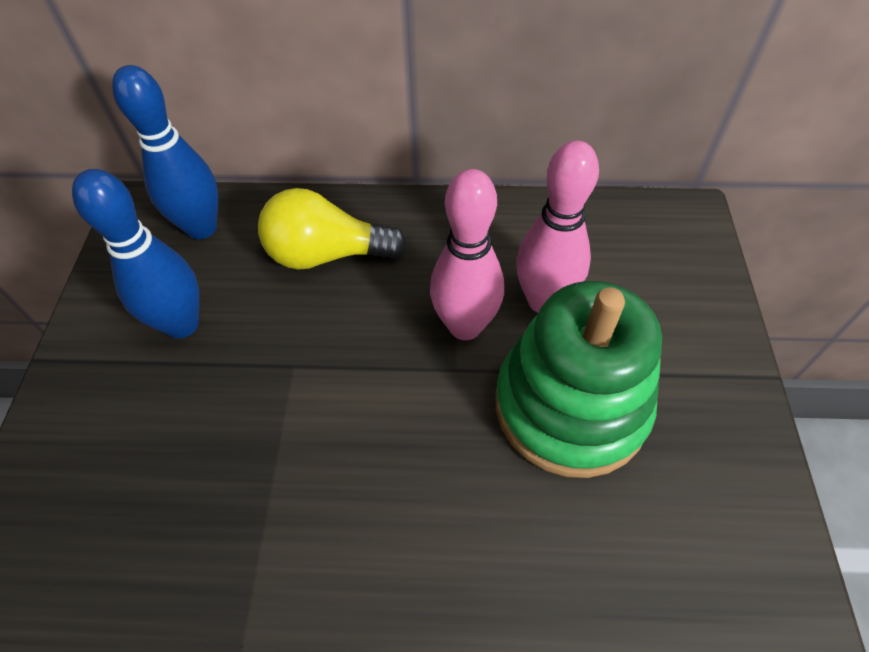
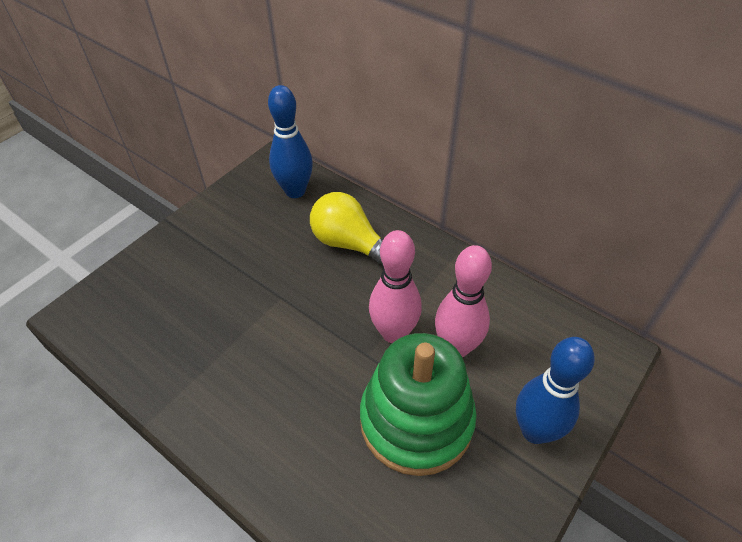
camera: 35 degrees right, 5 degrees down
(182, 324) = (244, 240): blue bowling pin -> blue bowling pin (535, 431)

